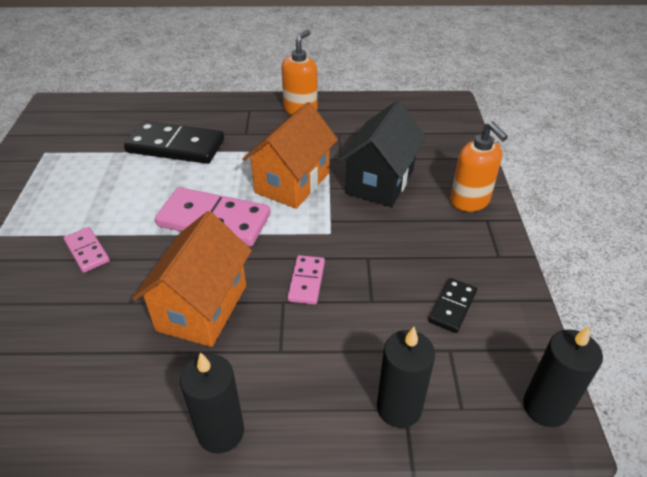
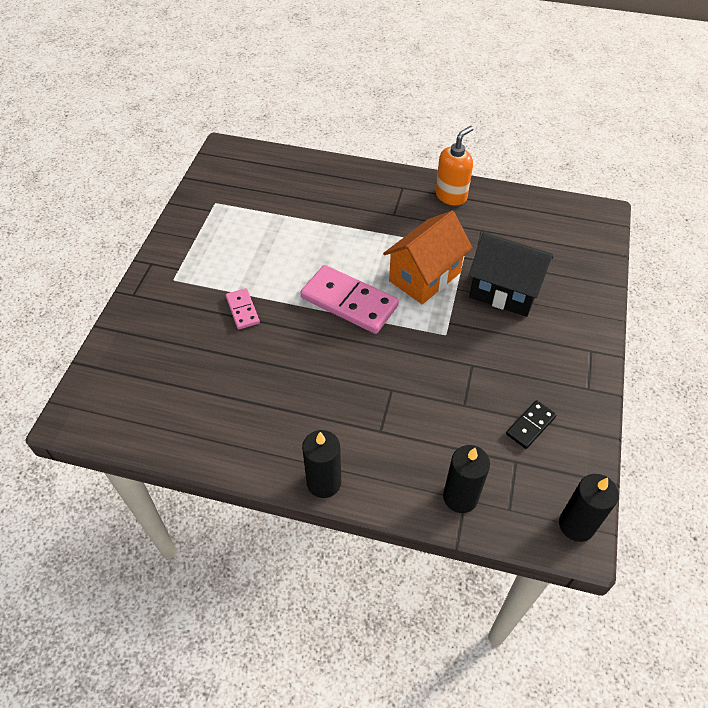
camera: 15 degrees right, 10 degrees up
(176, 146) = (328, 217): black domino -> none
(202, 308) = (326, 381): orange house -> none
(306, 281) = (414, 376): pink domino -> none
(380, 182) = (504, 291): black house -> black house turned 75 degrees clockwise
(470, 201) = (582, 329): orange soap dispenser -> none

